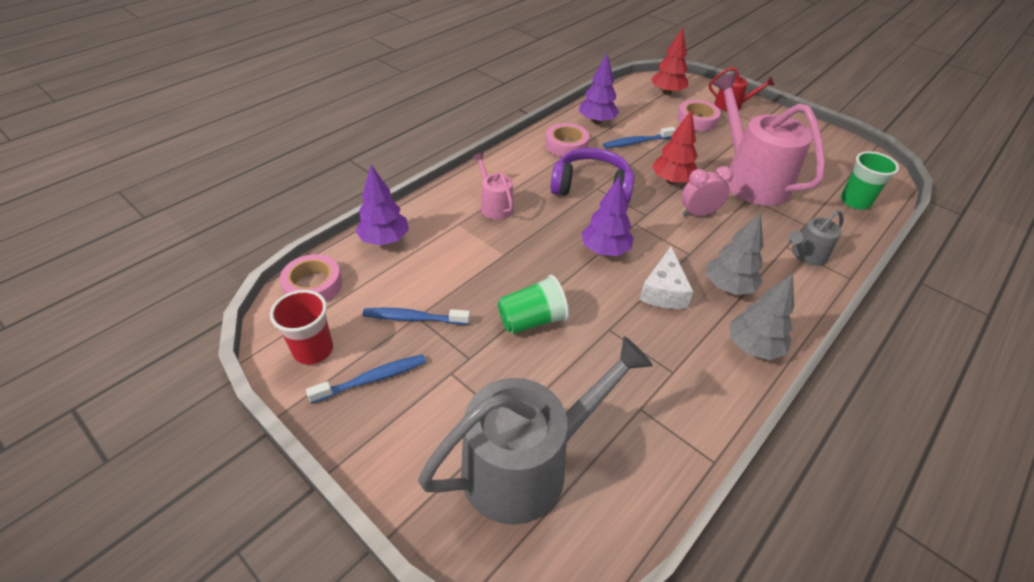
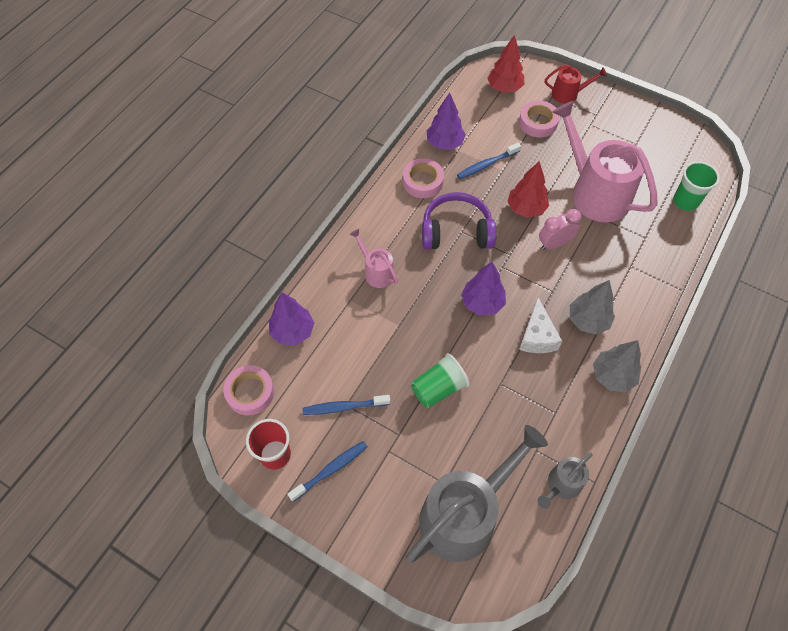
camera: 10 degrees left, 15 degrees up
(806, 255) = (647, 272): grey watering can -> grey watering can (562, 485)

